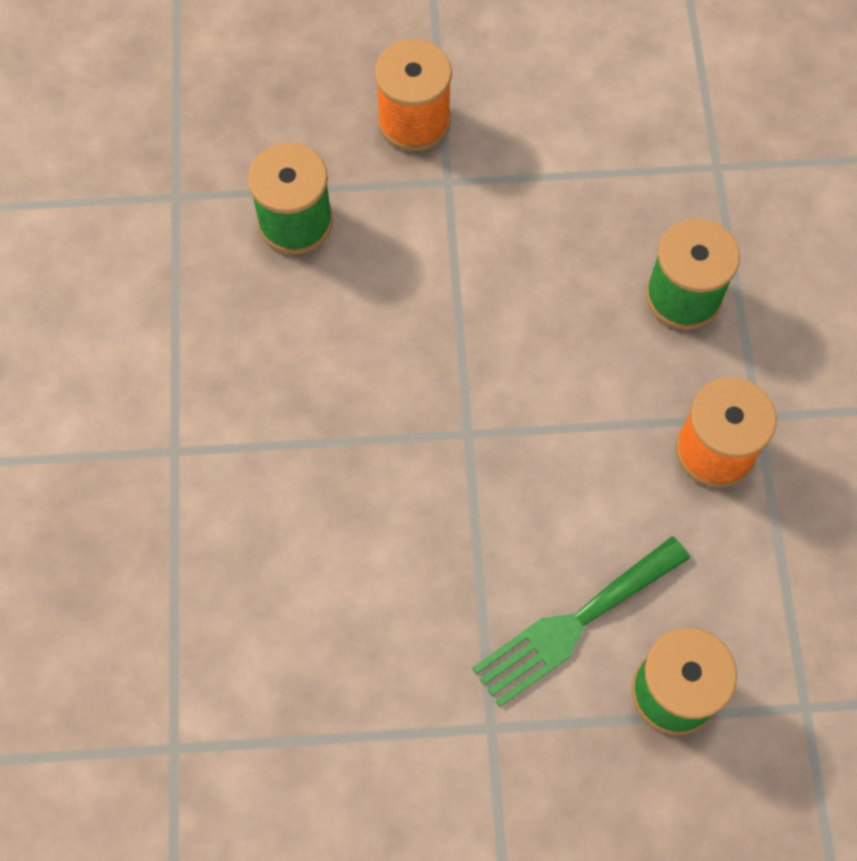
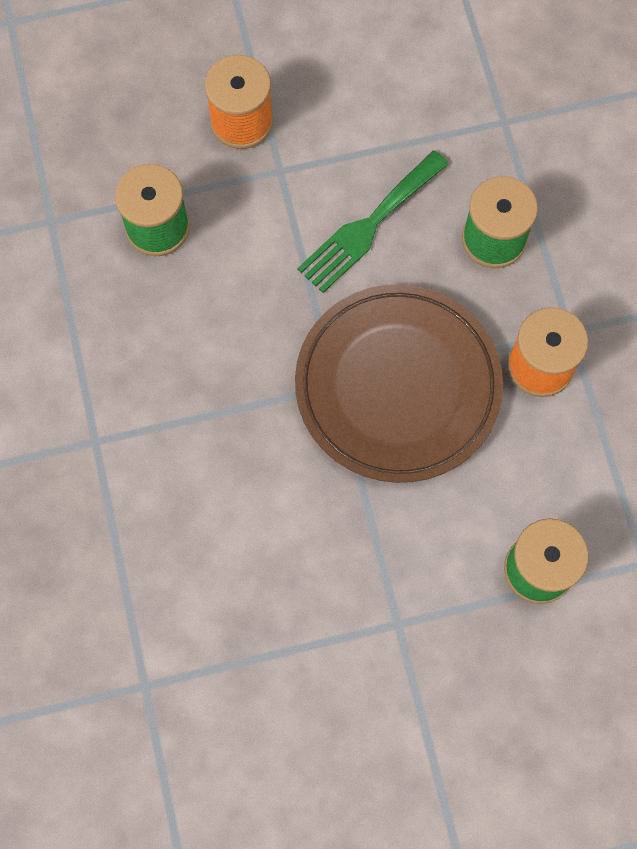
camera: 10 degrees left, 5 degrees up
(541, 446) = (397, 386): none -> brown plate
(574, 624) = (449, 529): green fork -> green fork (369, 226)

